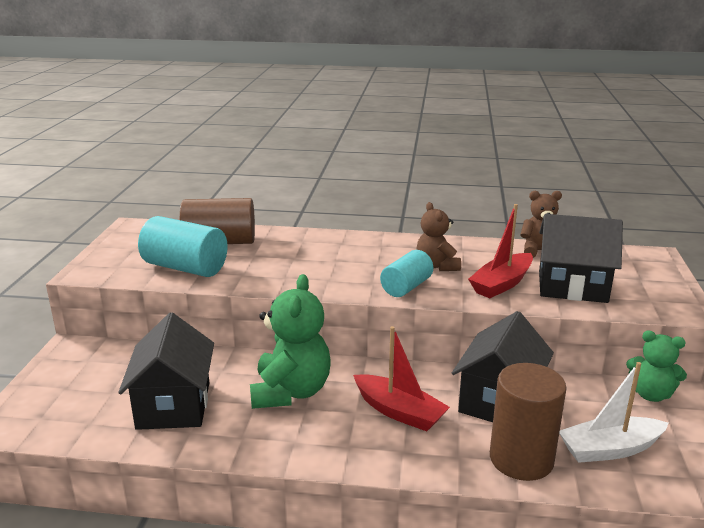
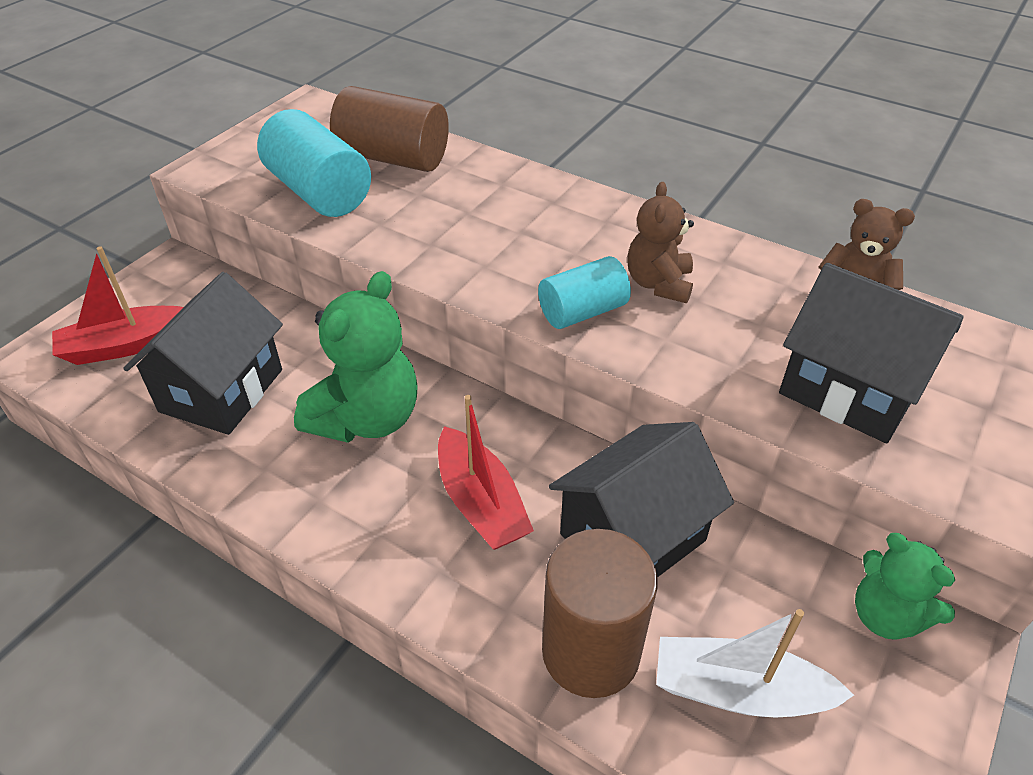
camera: 25 degrees right, 20 degrees up
(502, 284) = (734, 349): red boat -> red boat (126, 345)

